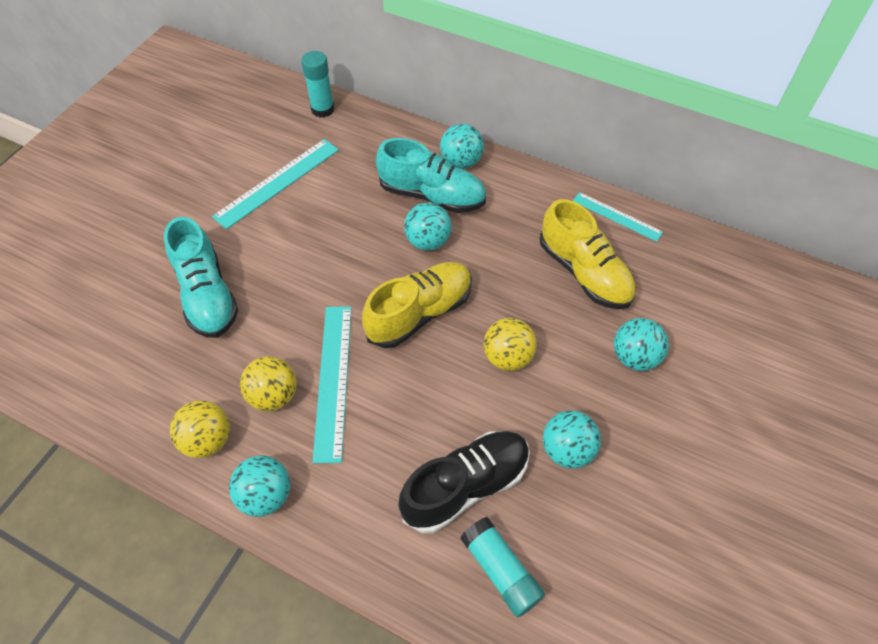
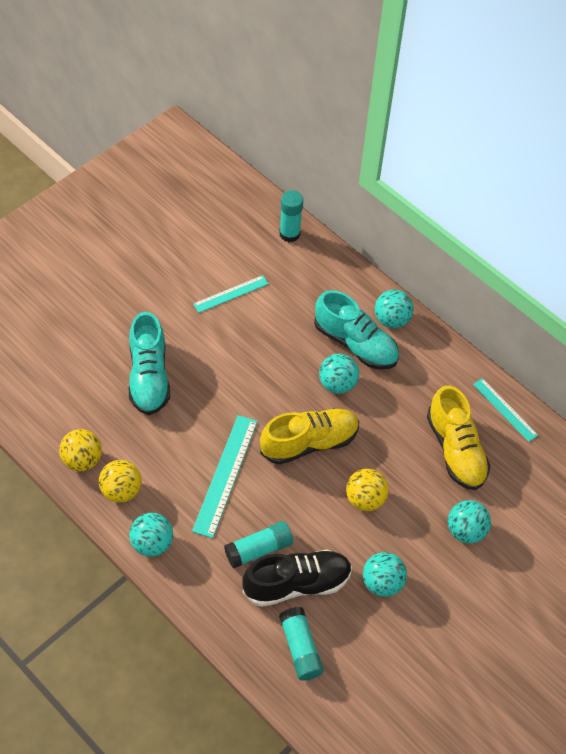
camera: 15 degrees right, 0 degrees up
(273, 395) = (178, 473): yellow ball -> yellow ball (82, 460)
(277, 182) = (231, 294): turquoise ruler -> turquoise ruler, size x0.62
(404, 458) = (259, 549): none -> turquoise glue stick

